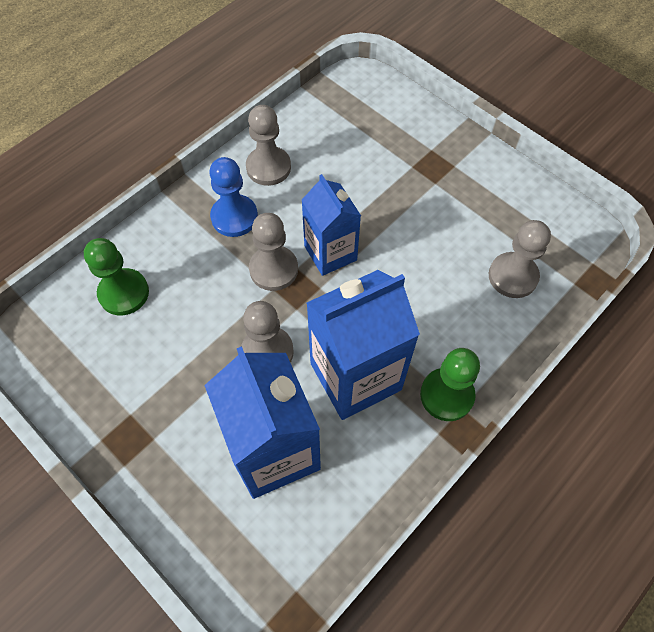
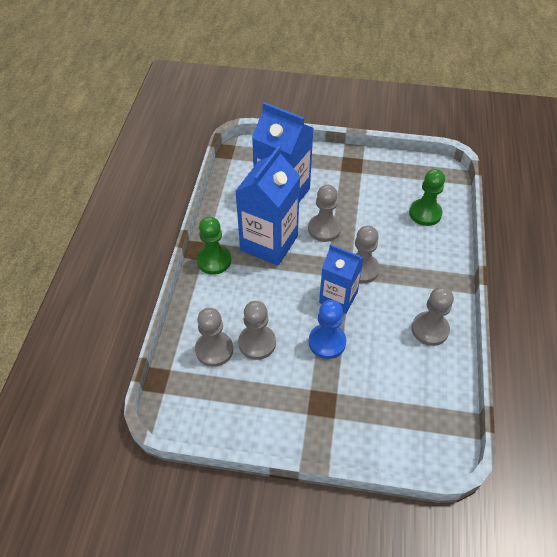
camera: 145 degrees right, 10 degrees down
(234, 217) = (415, 285): blue pawn -> blue pawn (327, 342)
(459, 256) = (257, 343): none -> grey pawn

